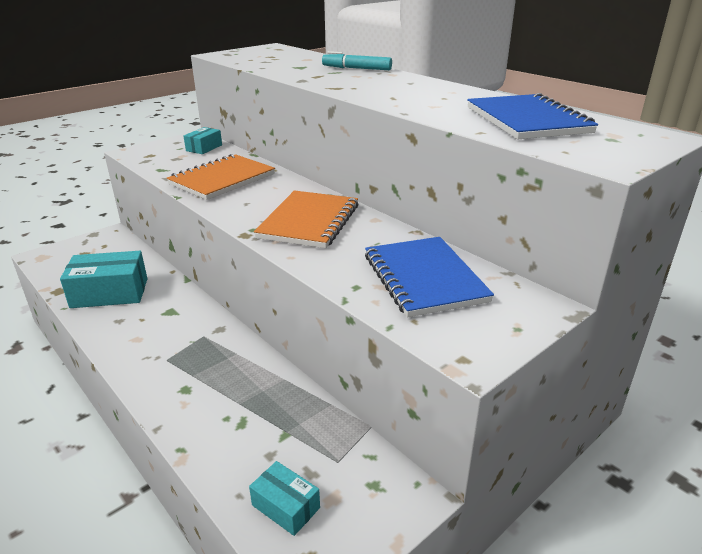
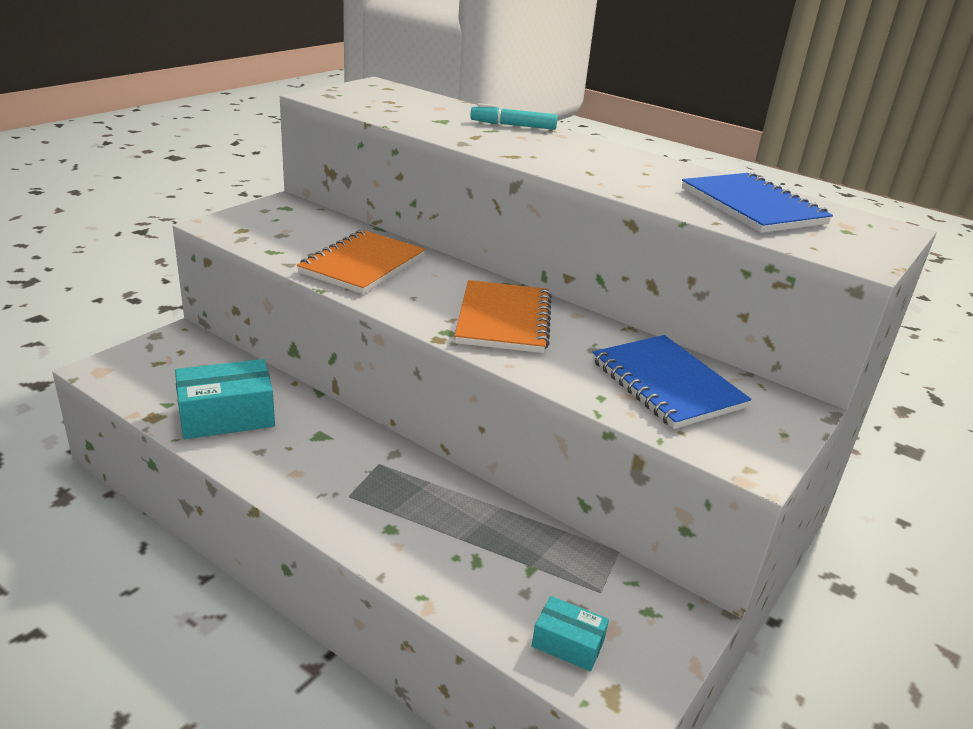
camera: 15 degrees left, 0 degrees up
(204, 148) = (308, 219): turquoise box -> none

